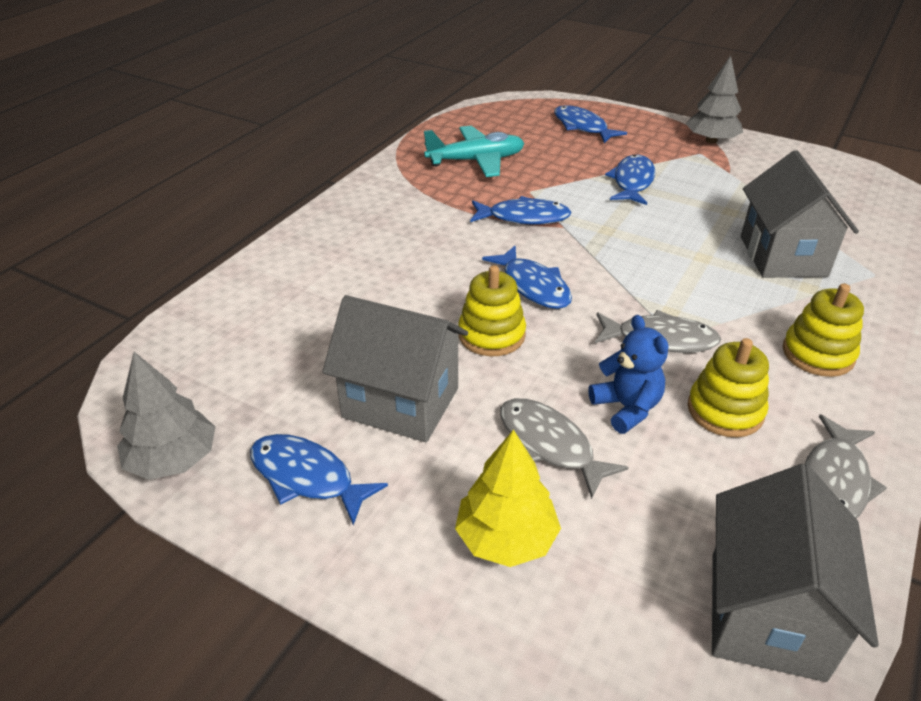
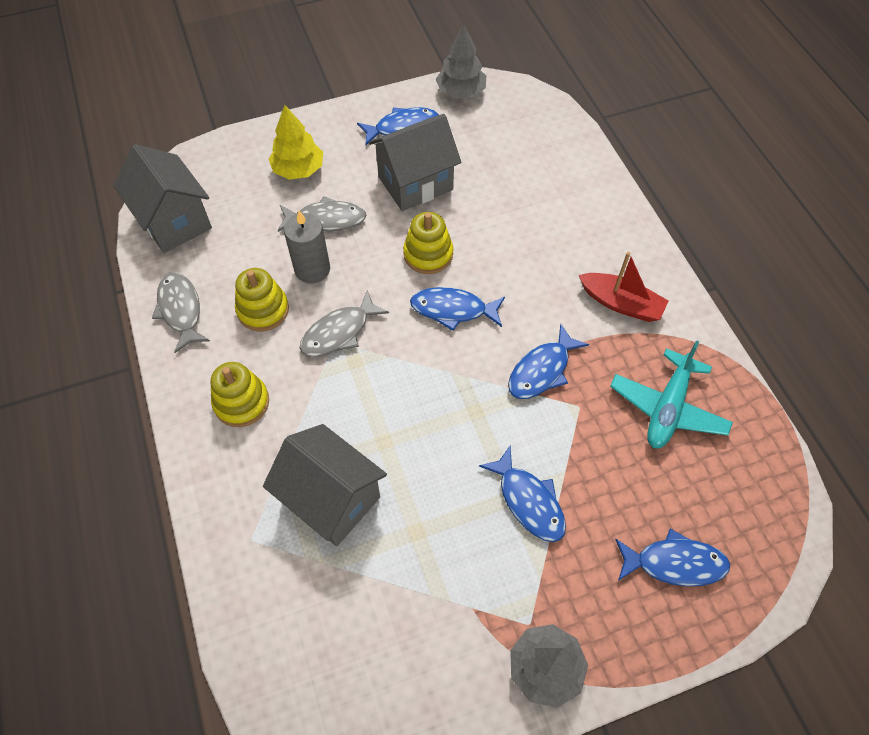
camera: 130 degrees right, 20 degrees up
(404, 209) = (621, 303): none -> red boat
(626, 408) = (312, 269): blue teddy bear -> grey candle

